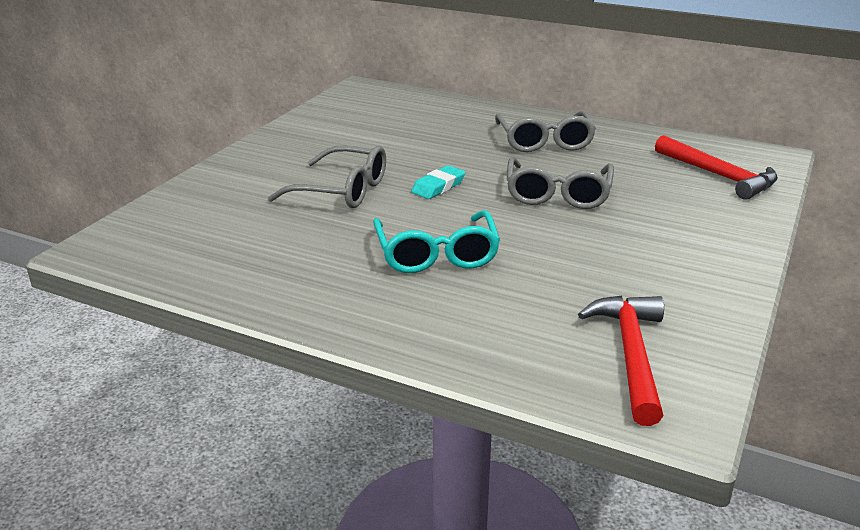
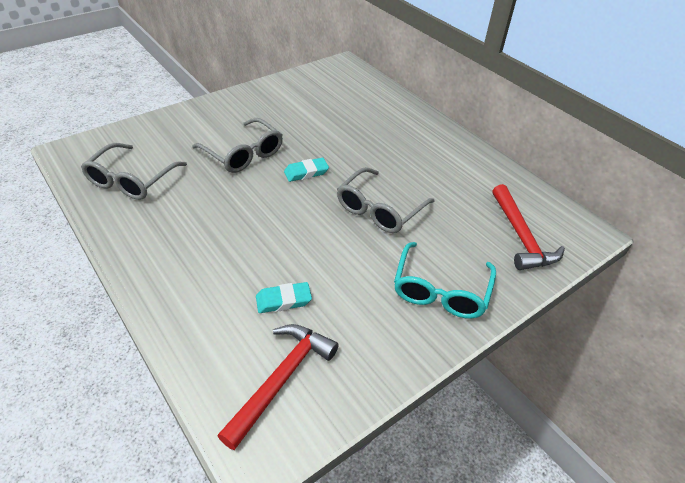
camera: 25 degrees right, 15 degrees up
(436, 254) = (246, 233): turquoise glasses -> turquoise glasses (440, 291)
(544, 141) = (420, 155): grey glasses -> grey glasses (131, 180)
(551, 294) = (283, 300): none -> turquoise eraser

